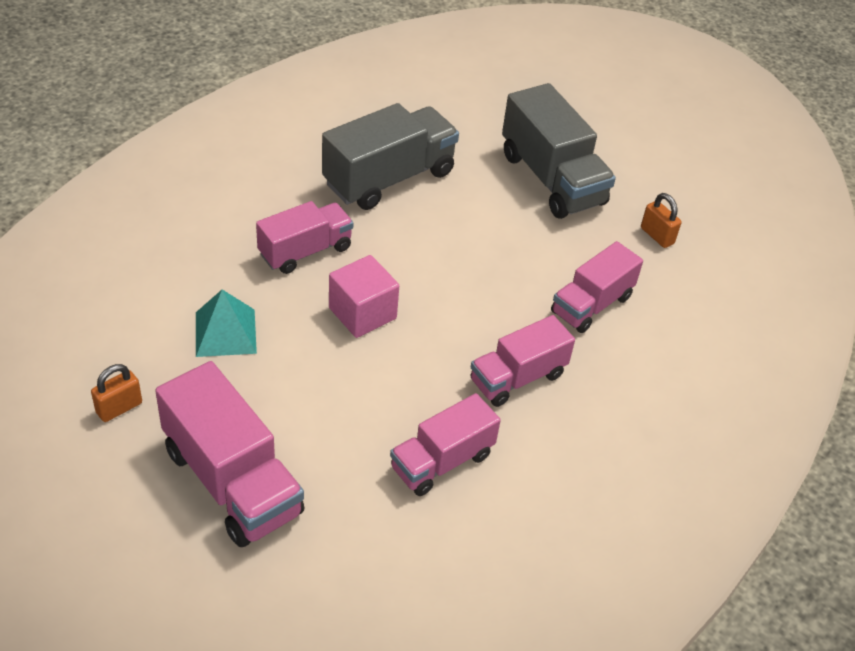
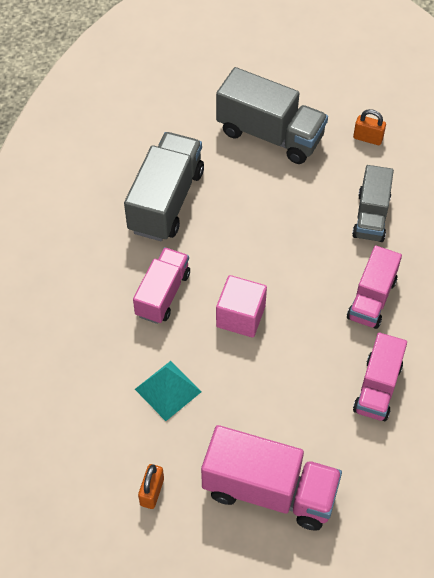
camera: 30 degrees left, 10 degrees up
(591, 304) = (371, 216): pink truck -> grey truck

